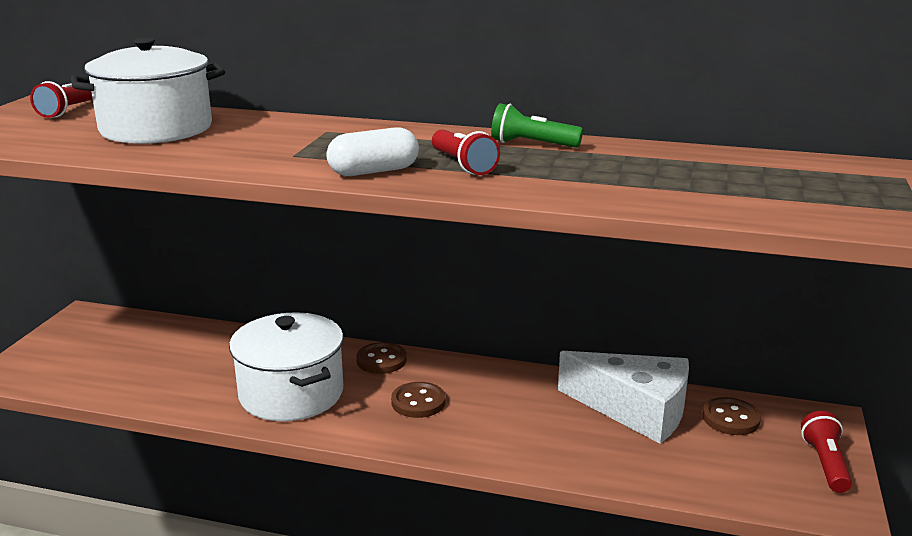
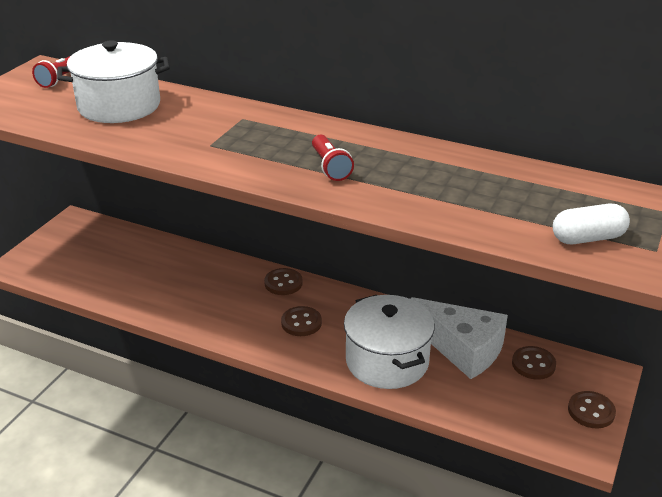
camera: 10 degrees right, 10 degrees up
(291, 394) = (211, 305): white pot -> white pot (387, 361)
(374, 171) = (262, 168): white capsule -> white capsule (588, 238)
(532, 144) = (391, 147): green flashlight -> none
(825, 463) = (591, 411): red flashlight -> brown button

